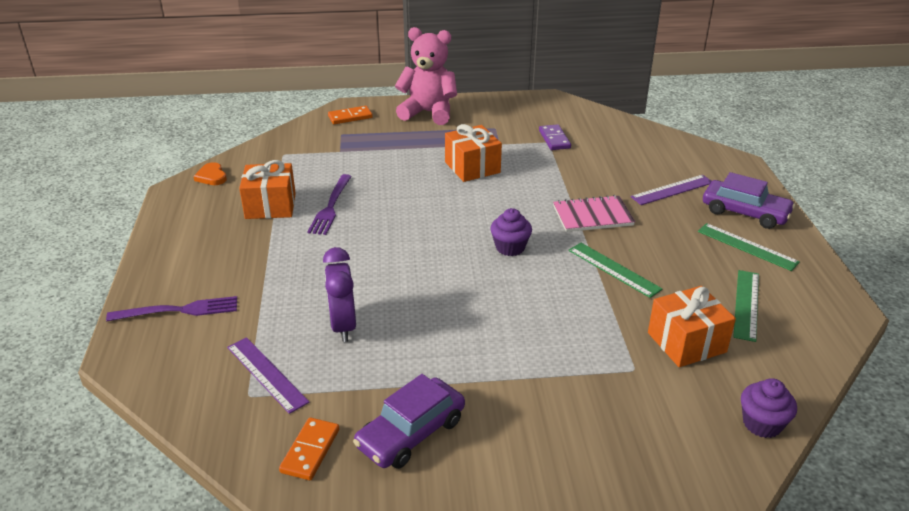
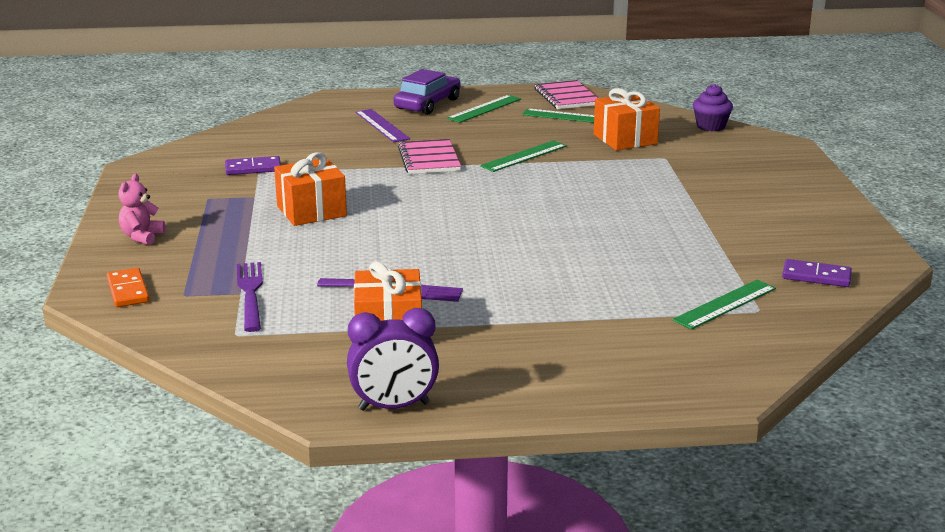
camera: 90 degrees left, 10 degrees down
(179, 310) = (632, 367): purple fork -> purple fork (250, 293)
(211, 176) = (293, 386): orange heart -> none
(266, 374) = (725, 304): purple ruler -> green ruler
(310, 451) = (816, 276): orange domino -> purple domino
(343, 326) = (638, 271): purple clock -> purple clock (394, 406)
(411, 433) = (774, 237): purple car -> none
(428, 113) = (142, 237): pink teddy bear -> pink teddy bear, size x0.50
(510, 247) = (488, 195): purple cupcake -> none
(817, 305) = (567, 97): none -> pink notebook

